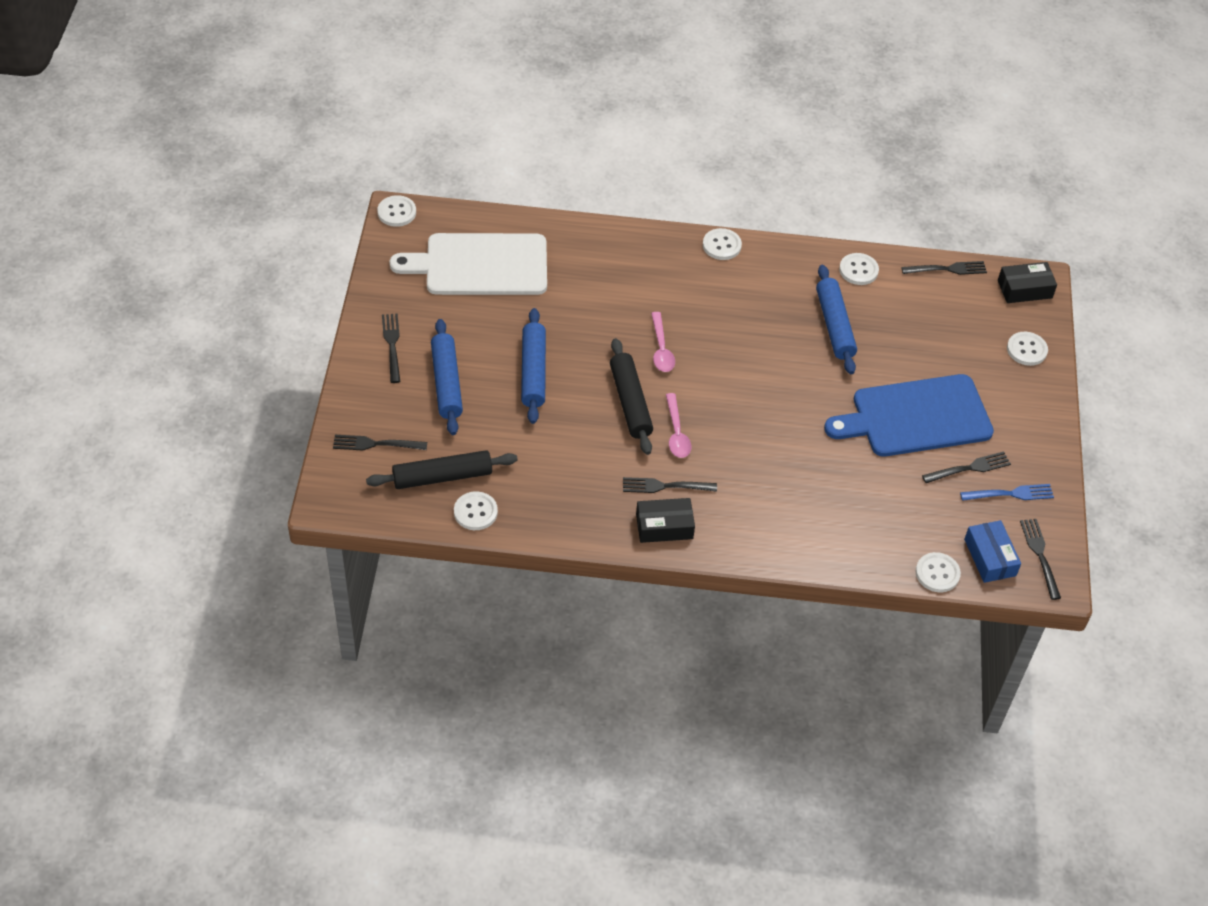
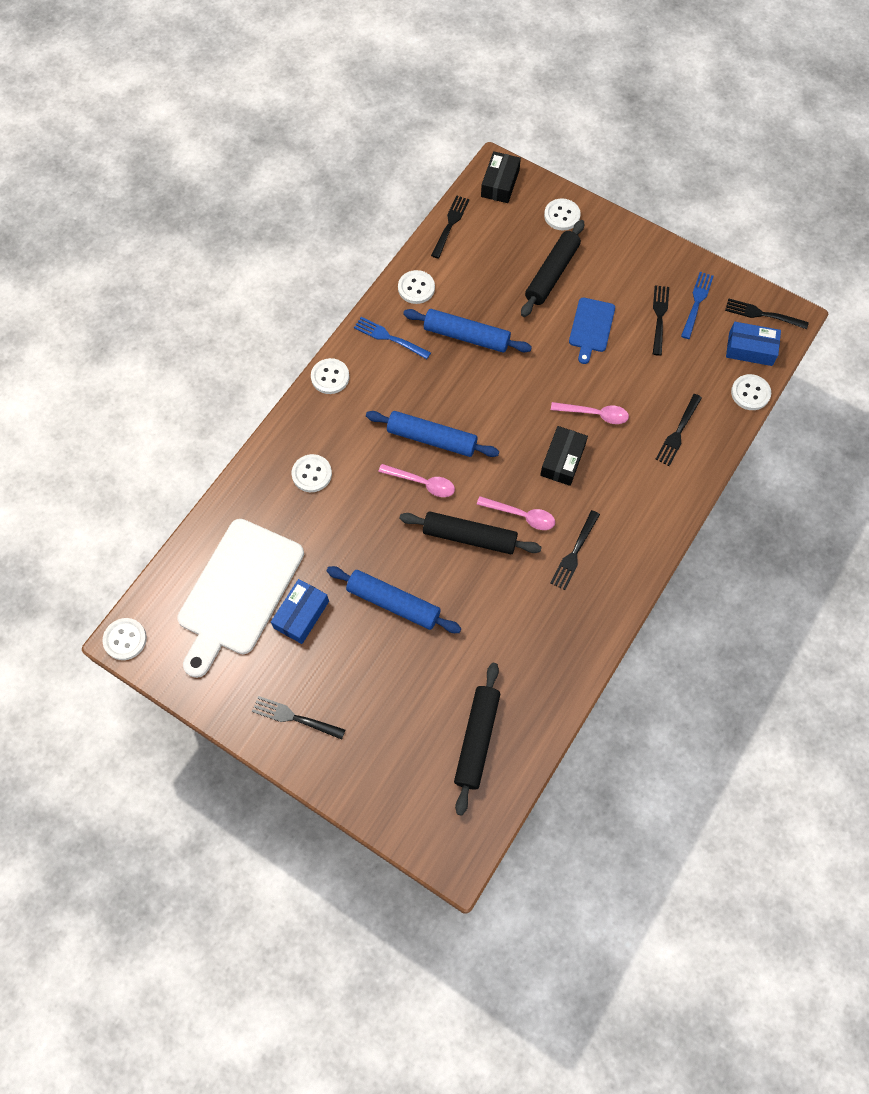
camera: 60 degrees left, 15 degrees up
(375, 444) = (409, 785): black fork -> black fork (678, 432)
(447, 383) = (367, 686): blue rolling pin -> blue rolling pin (432, 438)
(475, 512) = (531, 727): white button -> white button (312, 474)
(485, 314) = (301, 614): none -> blue box
(664, 526) = (617, 574): black box -> black box (562, 460)
(791, 270) = (389, 337): none -> blue fork
(821, 452) = (594, 414): none -> pink spoon
(916, 417) = (591, 327): blue cutting board -> blue cutting board, size x0.50
(953, 365) = (551, 274): none -> black rolling pin

